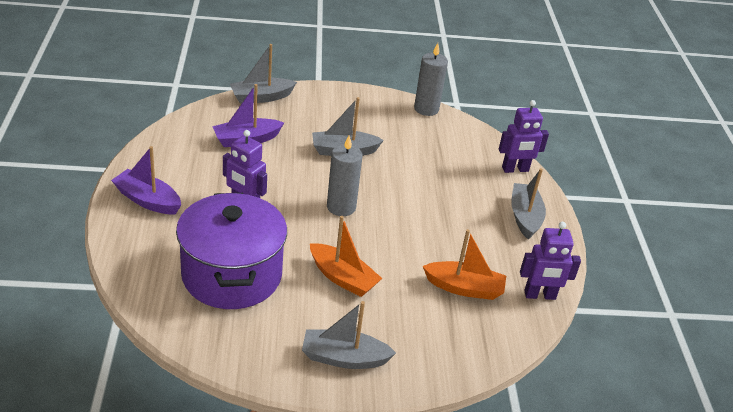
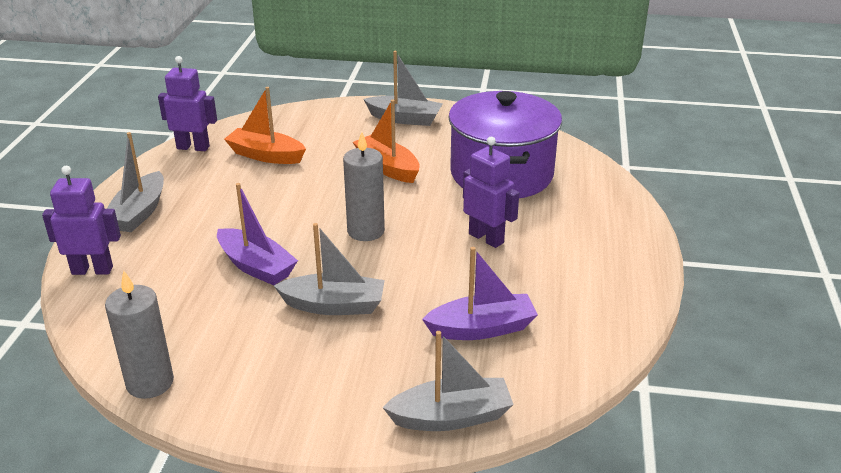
camera: 165 degrees left, 5 degrees down
(147, 200) = (609, 247): purple boat -> purple boat (256, 266)

